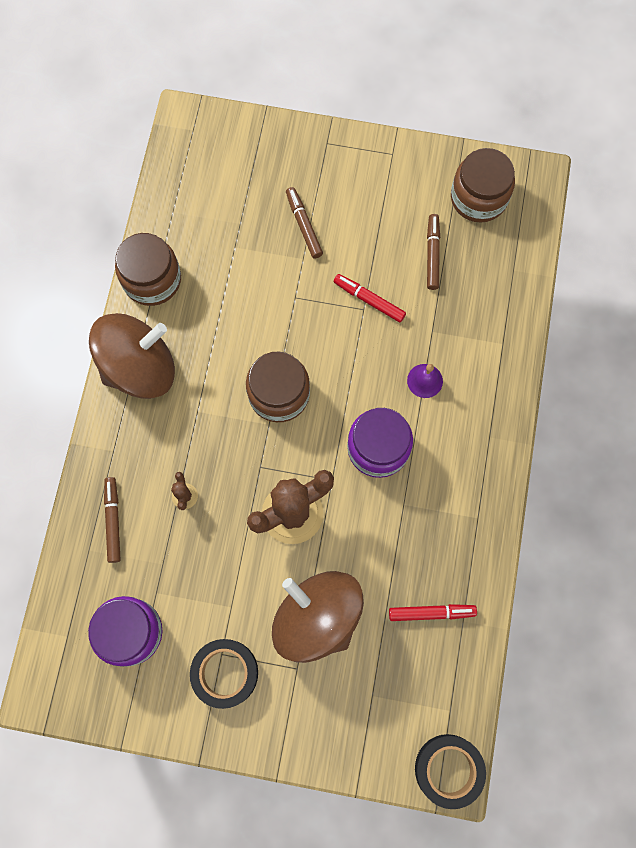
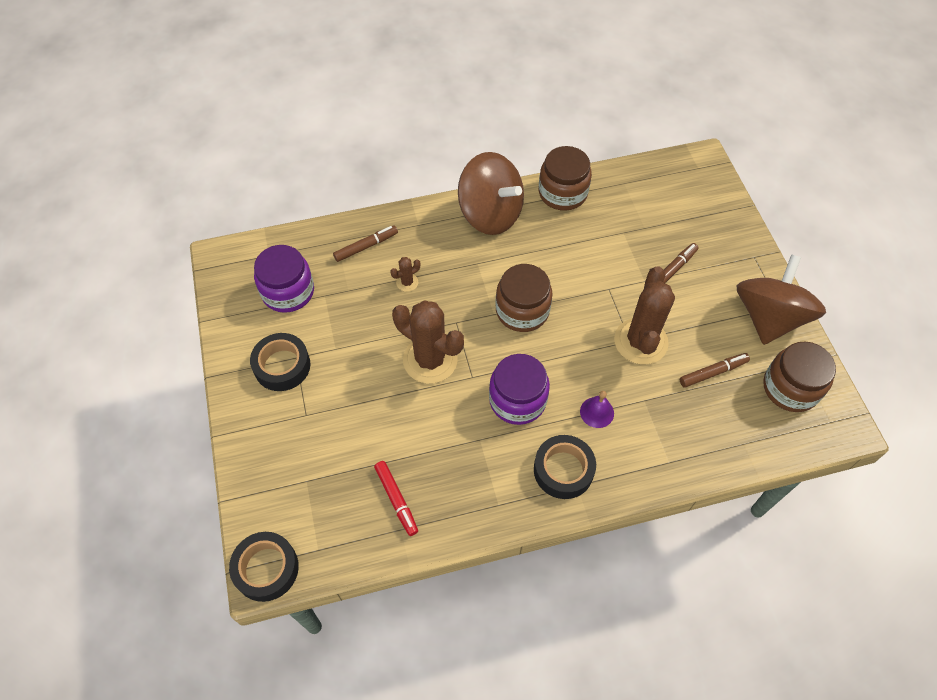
camera: 65 degrees right, 15 degrees down
(317, 617) = (353, 412): brown spinning top -> brown spinning top (769, 317)
(369, 300) = (640, 341): red marker -> brown cactus
(469, 441) = (563, 470): none -> black tape

